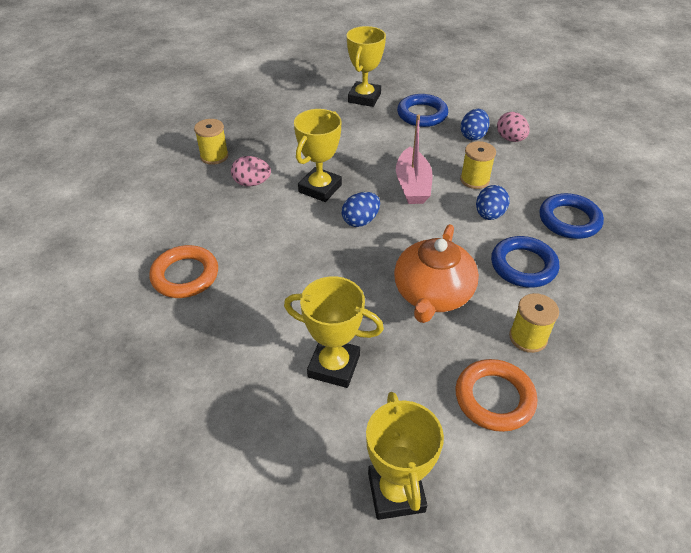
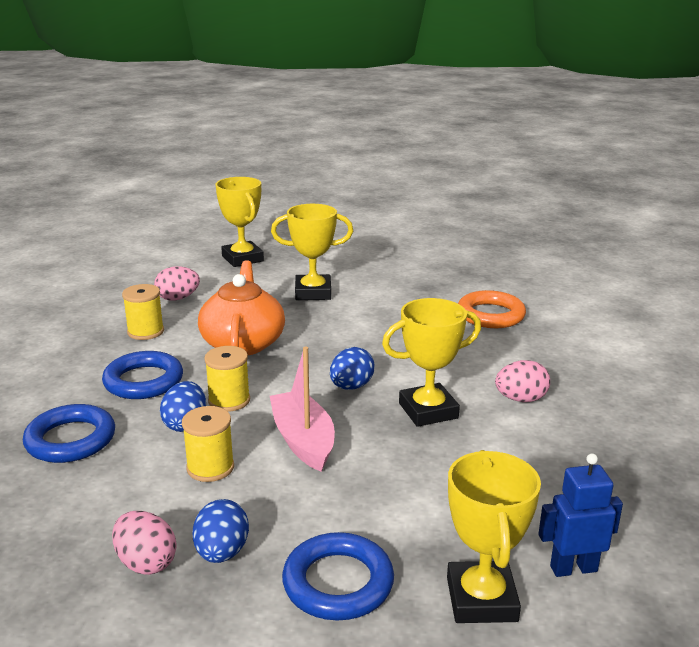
camera: 160 degrees right, 20 degrees down
(214, 156) = (611, 421): yellow spool -> yellow spool (229, 400)
(316, 99) = (573, 568): none -> blue robot
(320, 188) = (428, 411): yellow trophy -> yellow trophy turned 60 degrees clockwise
(494, 398) = (178, 298): orange ring -> pink egg

